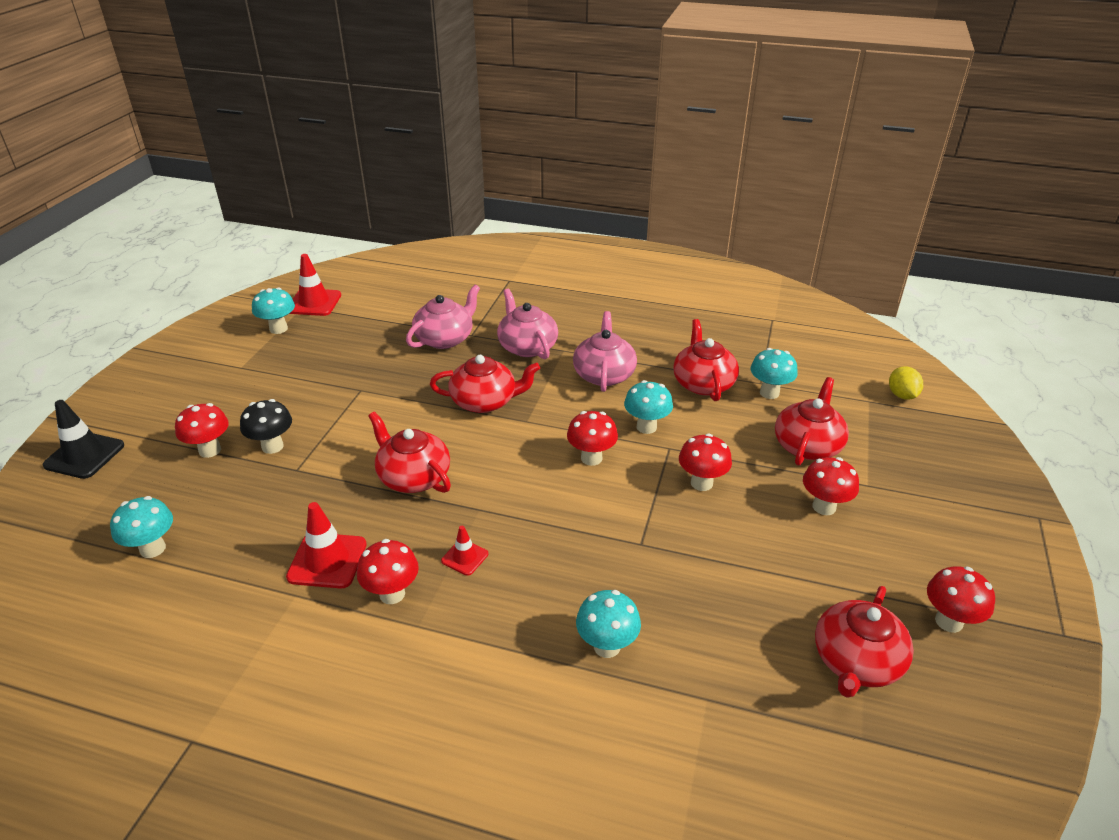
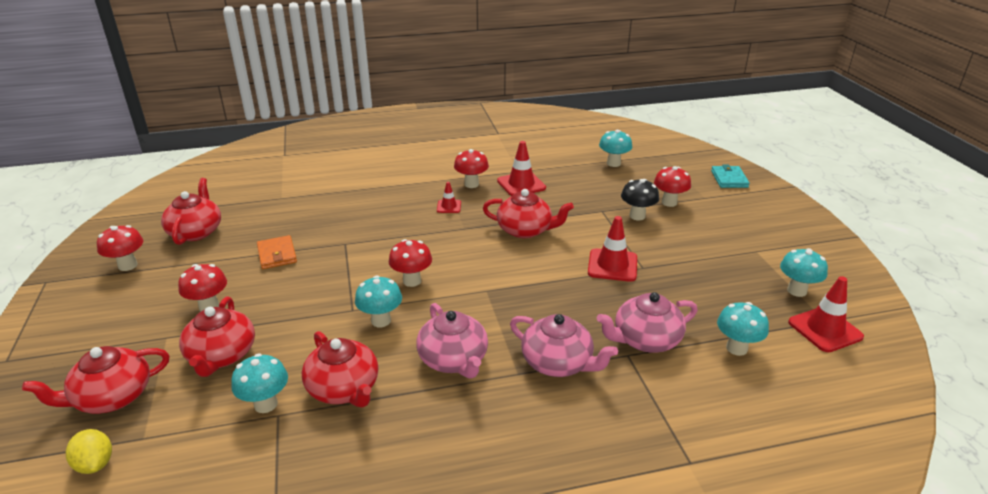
camera: 150 degrees right, 5 degrees down
(84, 455) = (729, 179): black traffic cone -> turquoise wallet
(383, 402) = (612, 265): none -> red traffic cone
(445, 338) = (645, 340): pink teapot -> pink teapot turned 60 degrees clockwise
(485, 401) = (536, 293): red teapot -> red teapot (112, 397)
(607, 646) = (342, 199): turquoise mushroom -> turquoise mushroom (736, 348)
(701, 483) = (314, 292): red mushroom -> none
(735, 559) = (277, 254): none -> orange wallet

